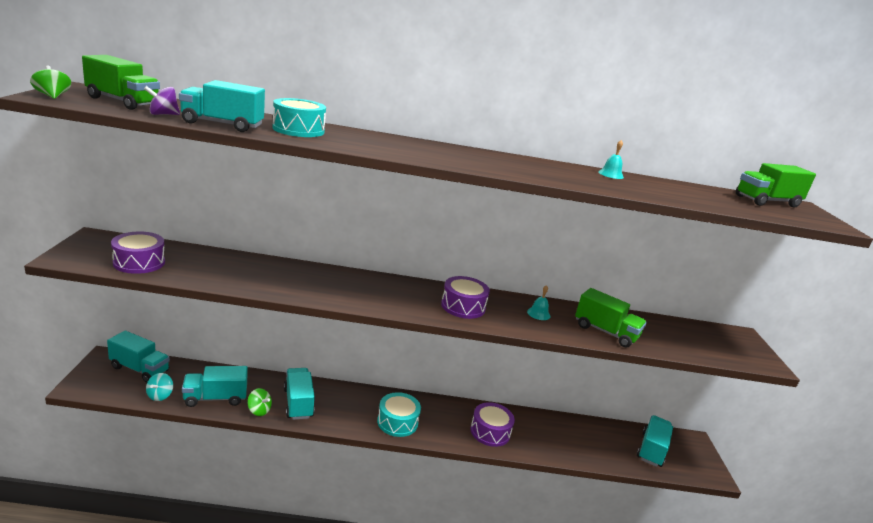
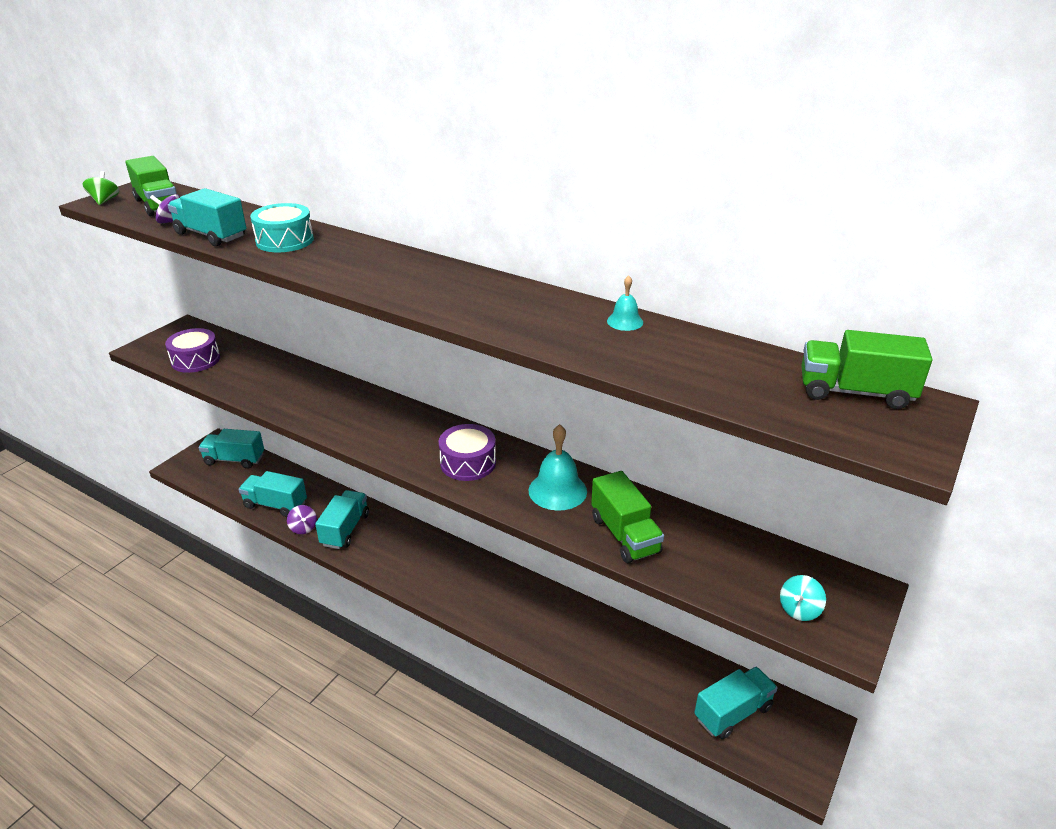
camera: 35 degrees right, 10 degrees up
(139, 369) = (234, 460): turquoise truck -> turquoise truck turned 135 degrees clockwise
(160, 395) = (232, 490): turquoise spinning top -> turquoise spinning top (799, 610)
(259, 410) = (303, 528): green spinning top -> purple spinning top
(397, 422) = (428, 578): turquoise drum -> none
(490, 432) = (526, 620): purple drum -> none
(538, 314) = (557, 490): turquoise bell -> turquoise bell, size x1.88

